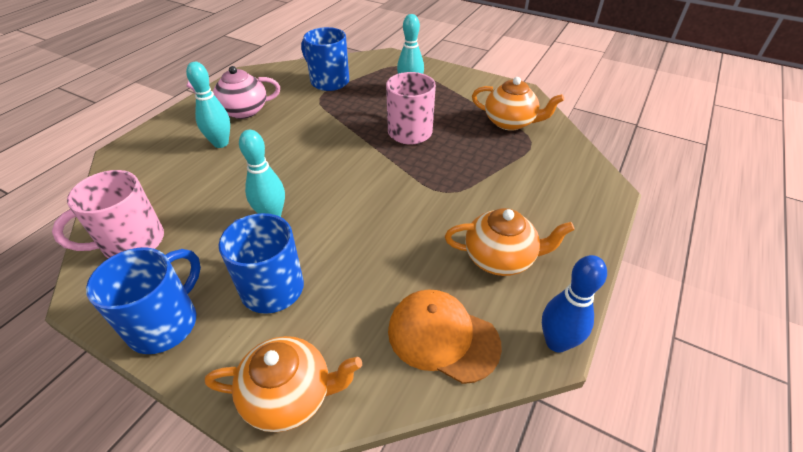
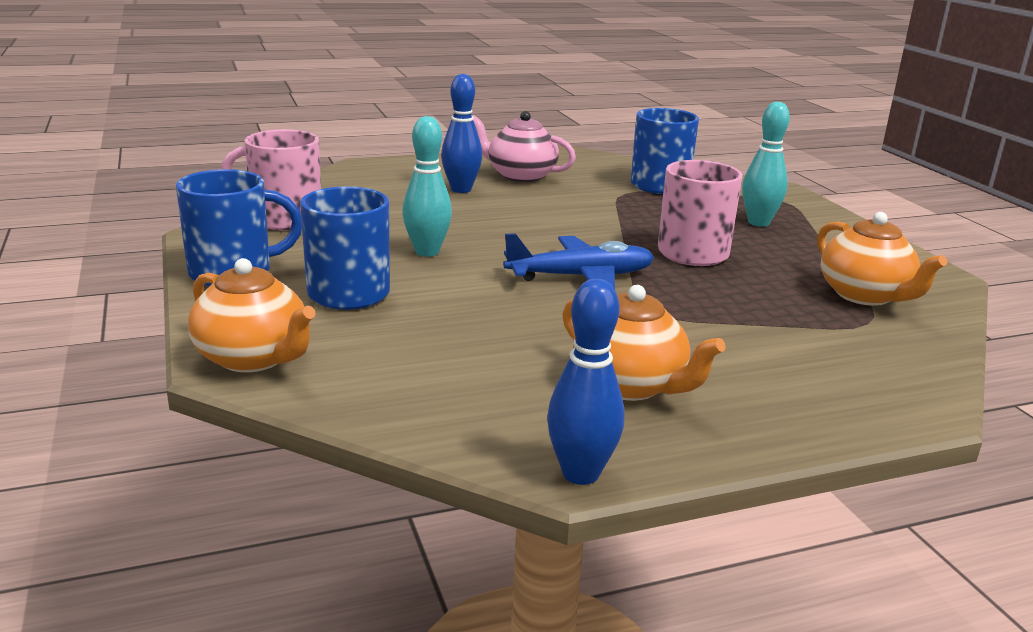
camera: 40 degrees right, 20 degrees down
(221, 143) = (461, 189): turquoise bowling pin -> blue bowling pin
(381, 186) = (580, 277): none -> blue plane
(442, 337) = (454, 401): orange cap -> none

